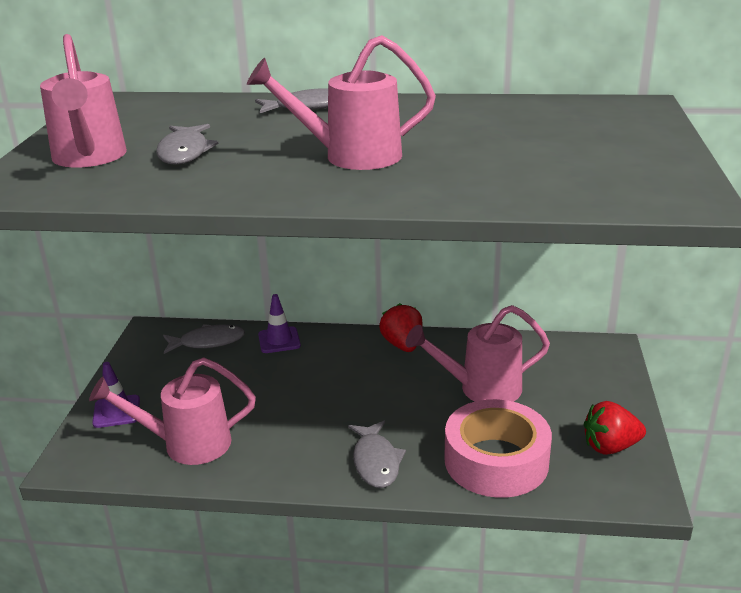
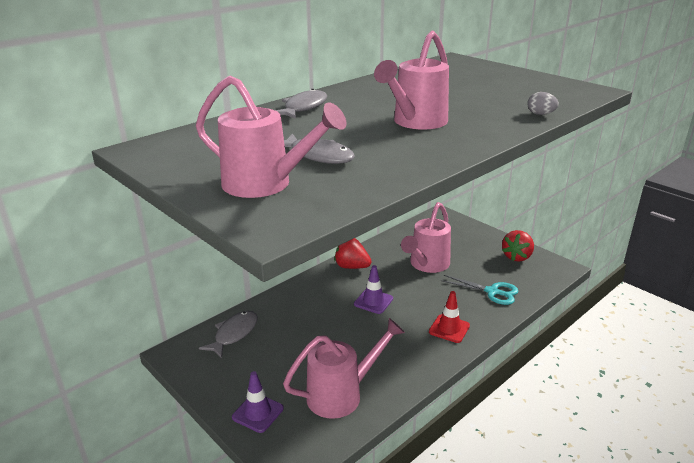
camera: 50 degrees left, 0 degrees up
(187, 444) = (342, 394): pink watering can -> pink watering can turned 150 degrees counterclockwise
(279, 340) = (279, 305): purple traffic cone -> purple traffic cone (373, 301)
(376, 462) = (449, 329): grey fish -> red traffic cone
(496, 461) = (492, 292): pink tape -> turquoise scissors
(507, 200) = (540, 114): none -> grey egg

